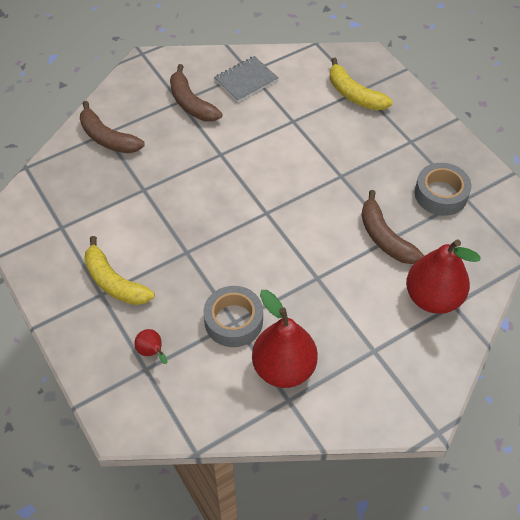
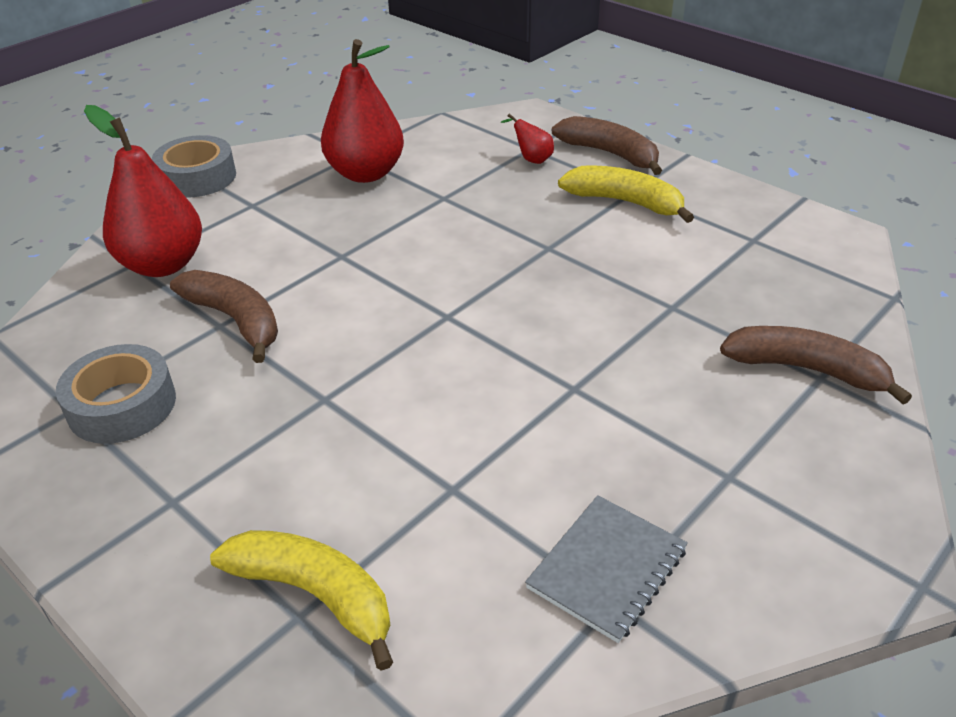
camera: 165 degrees right, 15 degrees down
(191, 103) = (699, 477): brown banana -> brown banana (610, 154)
(233, 321) = (444, 197): grey tape -> grey tape (197, 177)

